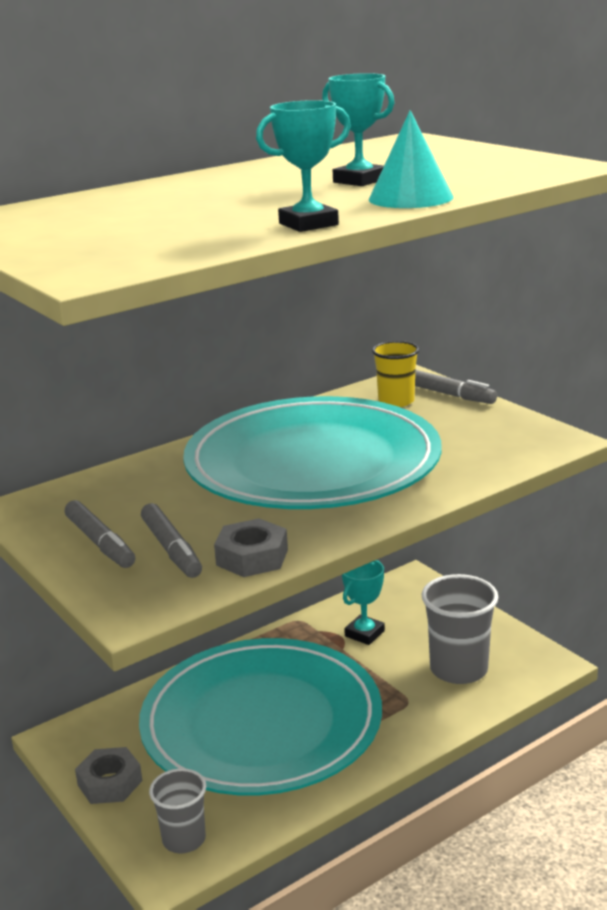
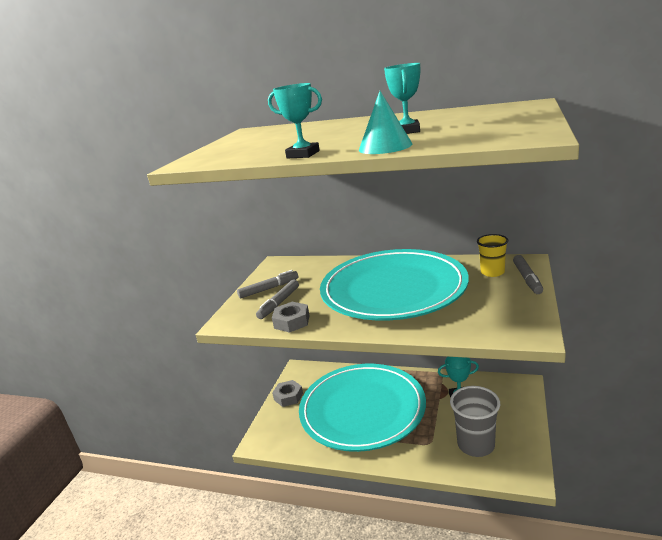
camera: 55 degrees right, 0 degrees up
(100, 542) = (268, 289): grey marker -> grey marker turned 135 degrees counterclockwise
(184, 839) = (277, 435): grey cup -> none

